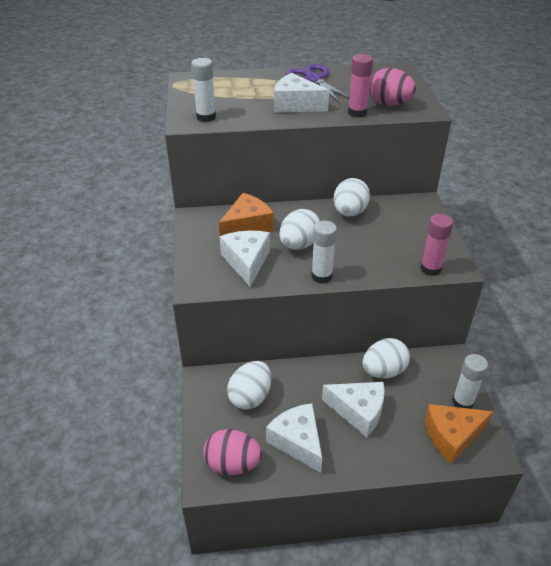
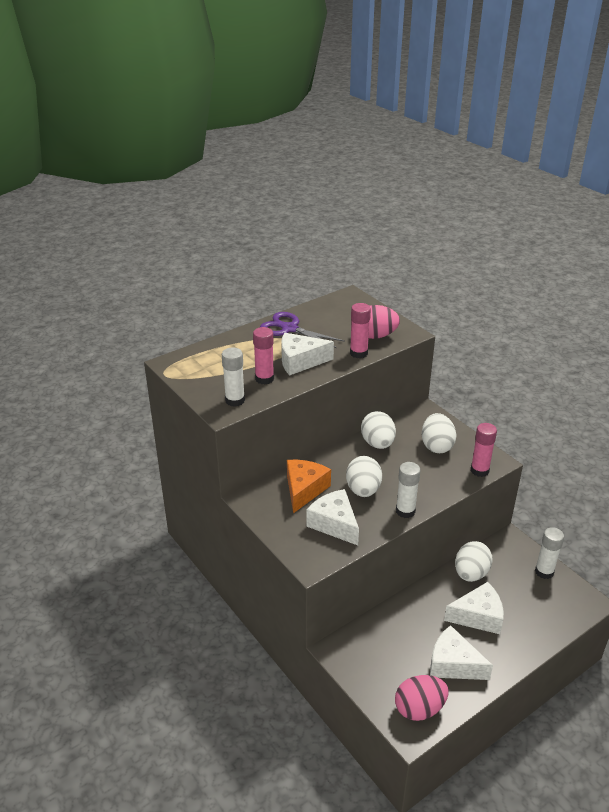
camera: 30 degrees left, 5 degrees down
(249, 109) = (264, 379): none -> pink glue stick
(250, 397) = (386, 646): white egg -> white egg (436, 446)
(452, 436) = (556, 603): orange cheese -> none

